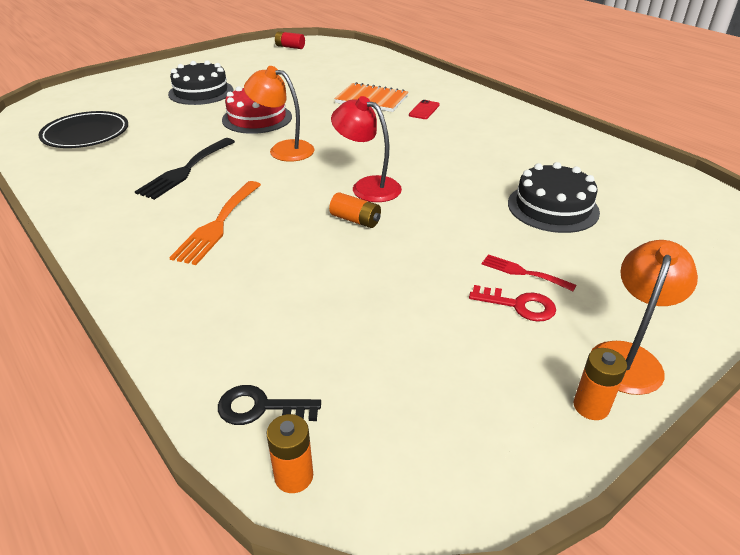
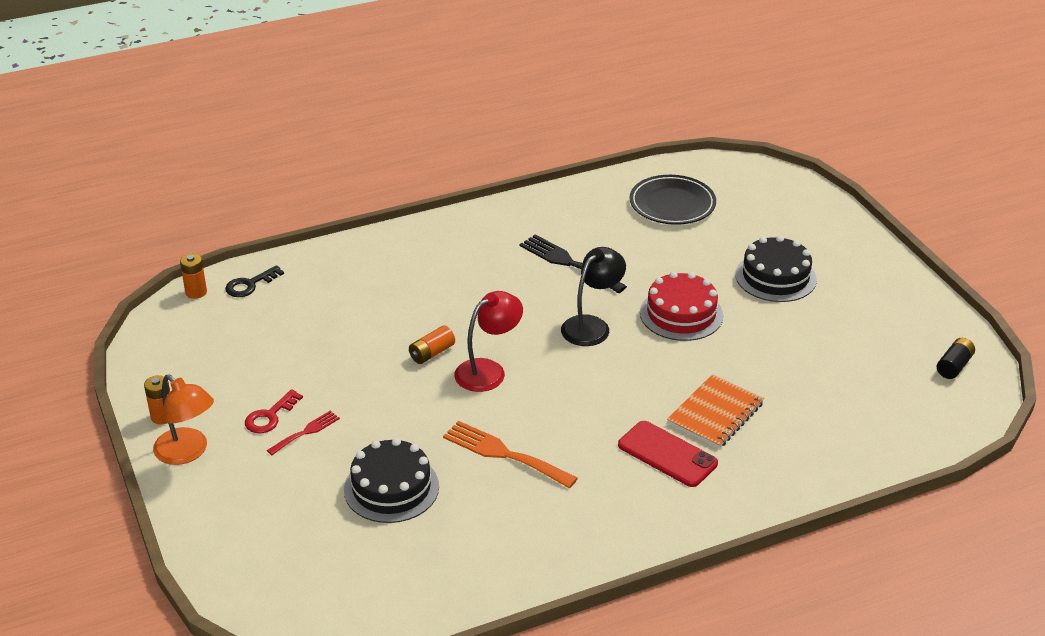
camera: 105 degrees right, 0 degrees up
(218, 225) = (461, 277): orange fork -> orange fork (504, 454)
(260, 408) = (250, 285): black key -> black key turned 150 degrees counterclockwise
(283, 149) = (592, 325): orange lamp -> black lamp
(290, 47) = (954, 366): red battery -> black battery
(424, 110) = (667, 454): red phone -> red phone, size x1.73

